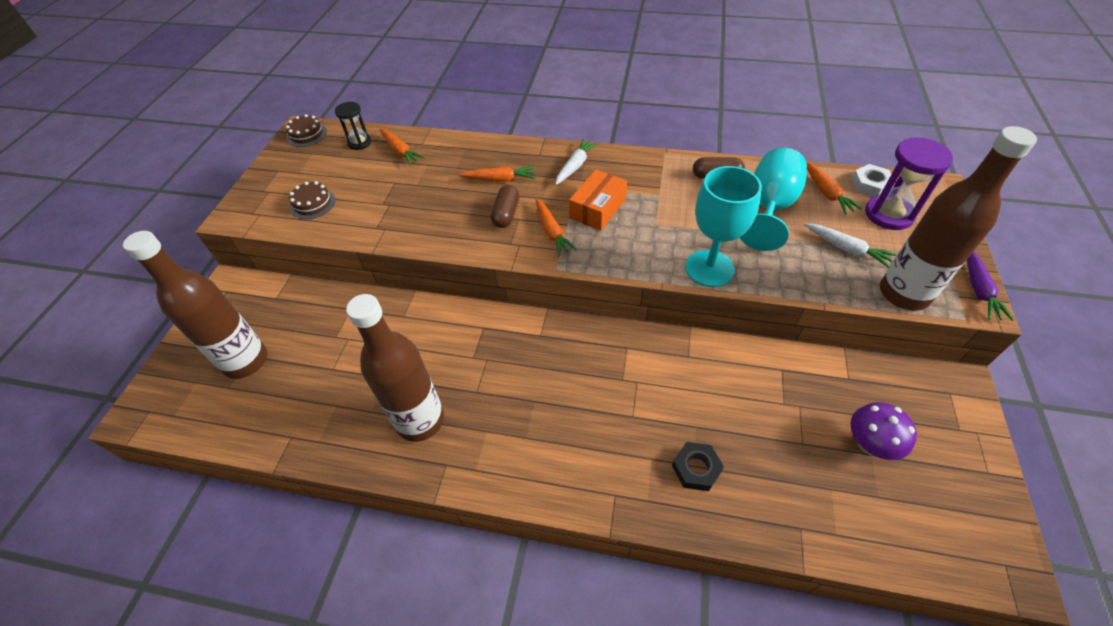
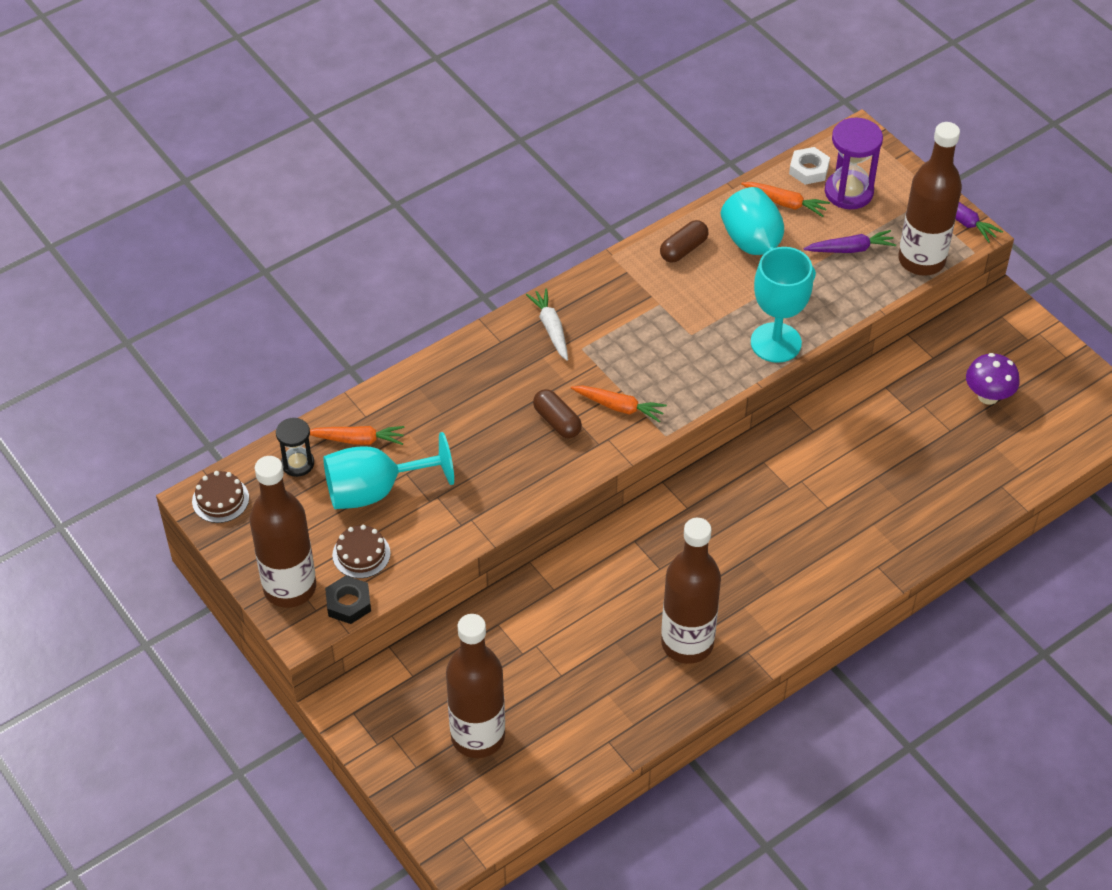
camera: 50 degrees left, 0 degrees up
(261, 194) = (290, 588): none -> brown bottle
(368, 179) = (375, 491): none -> turquoise goblet
(499, 179) = (502, 394): orange carrot -> none
(597, 208) = (627, 356): orange box -> none
(696, 468) = (906, 505): black nut -> black nut (348, 603)
(846, 249) = (850, 249): white carrot -> purple carrot

